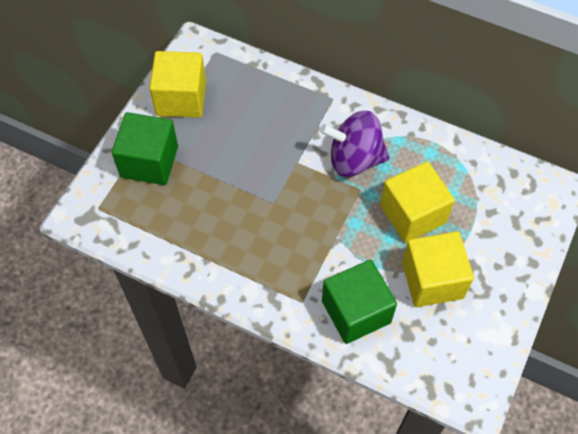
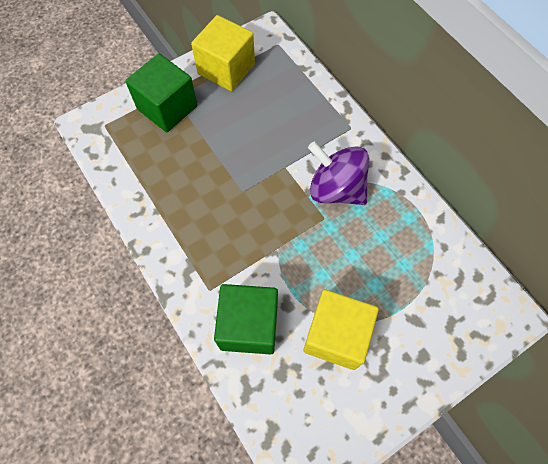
camera: 30 degrees right, 5 degrees up
(412, 214) = (357, 265): yellow cube -> none

